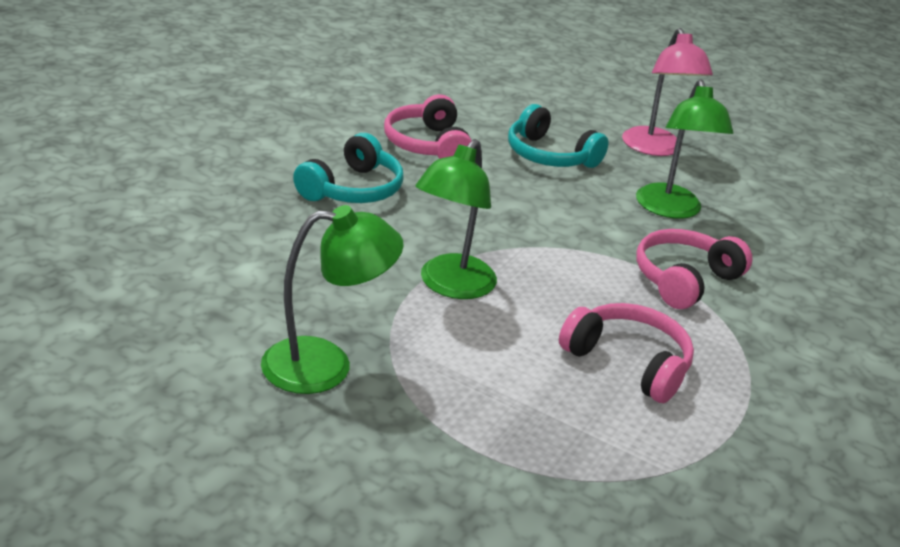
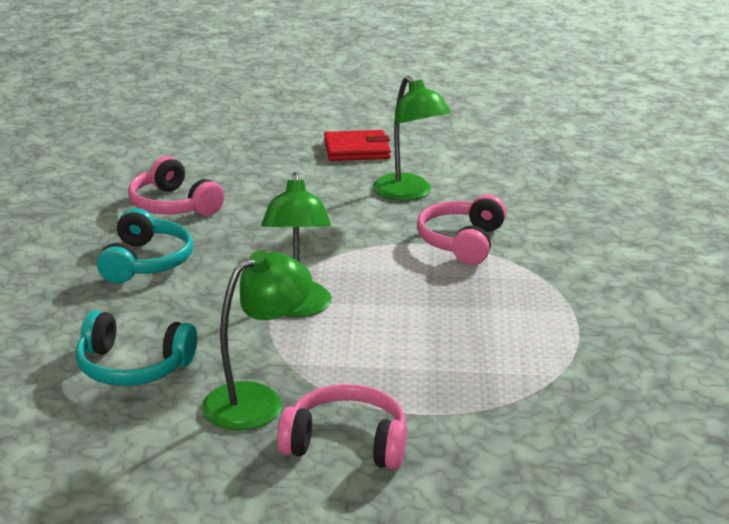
camera: 25 degrees left, 5 degrees down
(549, 156) = (280, 182): turquoise headphones -> turquoise headphones (132, 367)
(628, 362) = (472, 314): pink headphones -> pink headphones (346, 443)
(655, 149) = (357, 150): pink lamp -> red wallet

